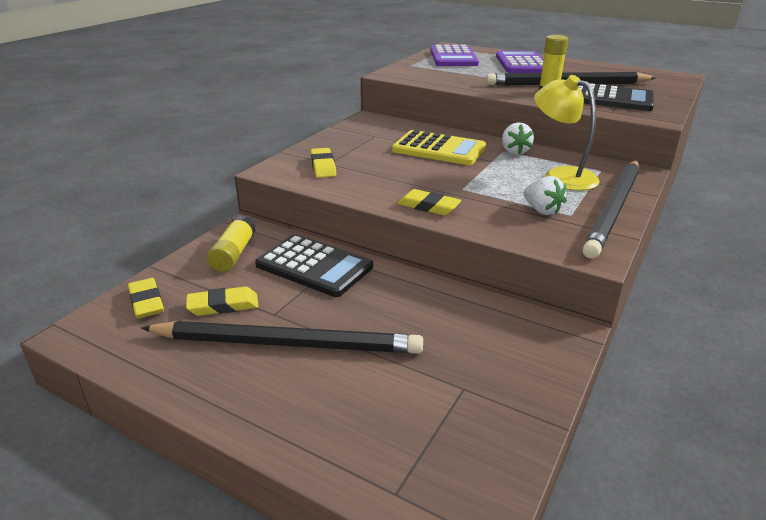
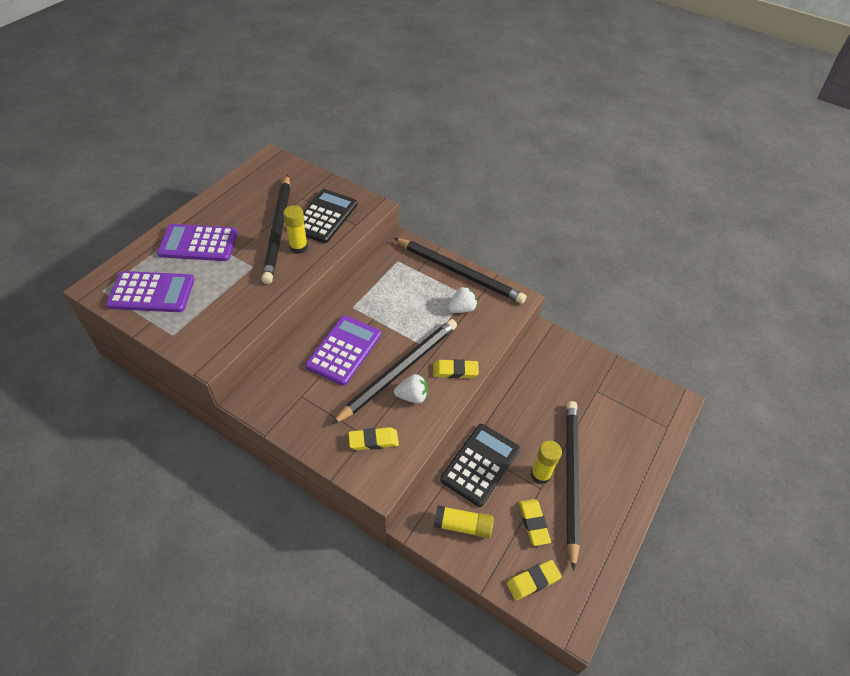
camera: 90 degrees left, 20 degrees up
(295, 314) = (540, 474): none -> yellow glue stick
(418, 175) = (399, 371): none -> black pencil
(428, 206) = (455, 371): yellow eraser -> yellow eraser turned 60 degrees clockwise
(438, 149) = (344, 350): yellow calculator -> purple calculator
(514, 151) = (356, 301): white strawberry -> white strawberry (412, 396)
(561, 176) = (406, 285): yellow lamp -> none

